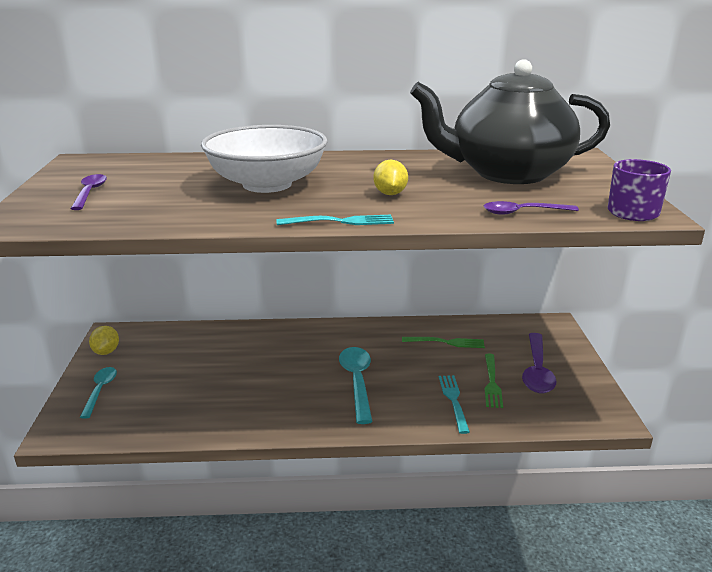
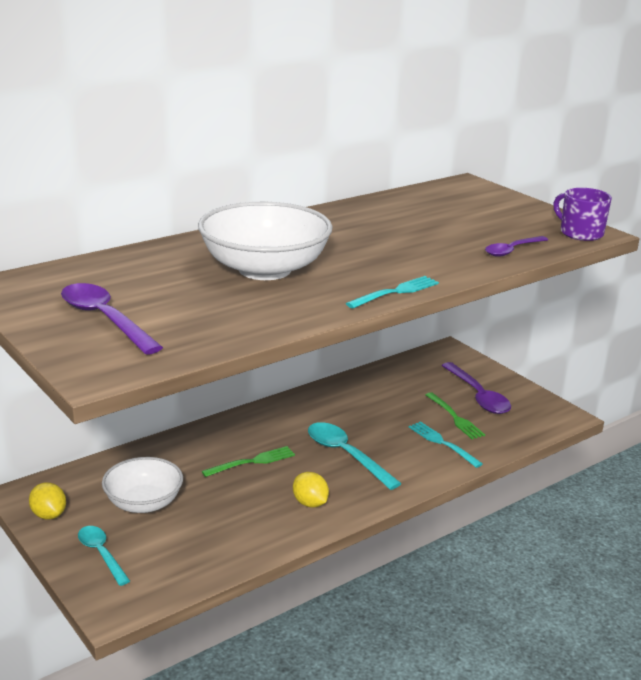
camera: 35 degrees left, 0 degrees up
(90, 193) = (104, 319): purple spoon -> purple spoon, size x1.55
(170, 365) = (144, 503): none -> white bowl
(390, 194) = (388, 255): yellow lemon -> yellow lemon (310, 503)
(446, 342) = (381, 394): green fork -> green fork (252, 462)
(508, 173) = (444, 214): black teapot -> none

